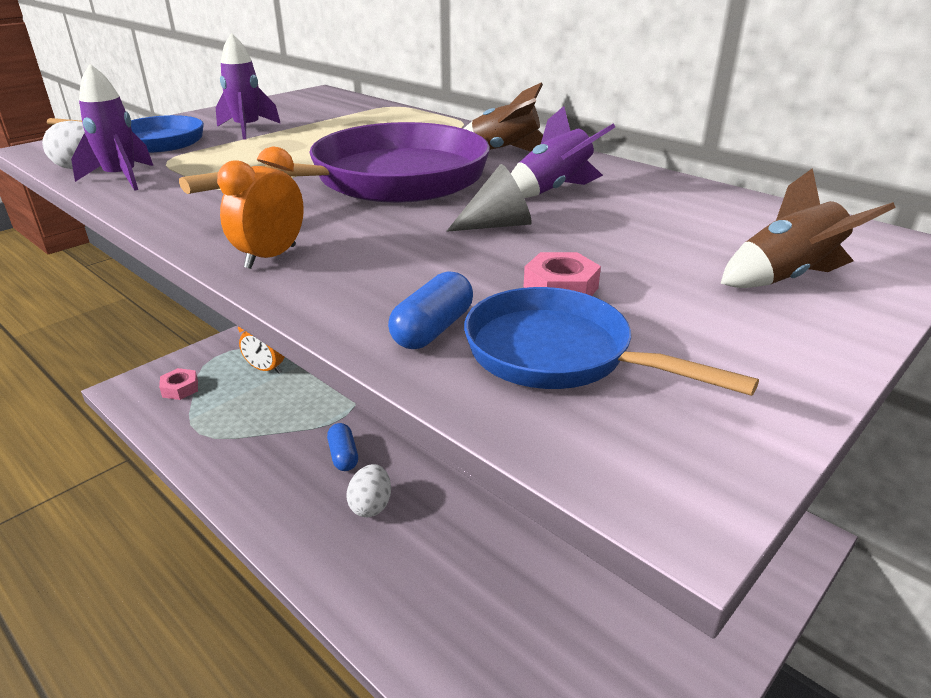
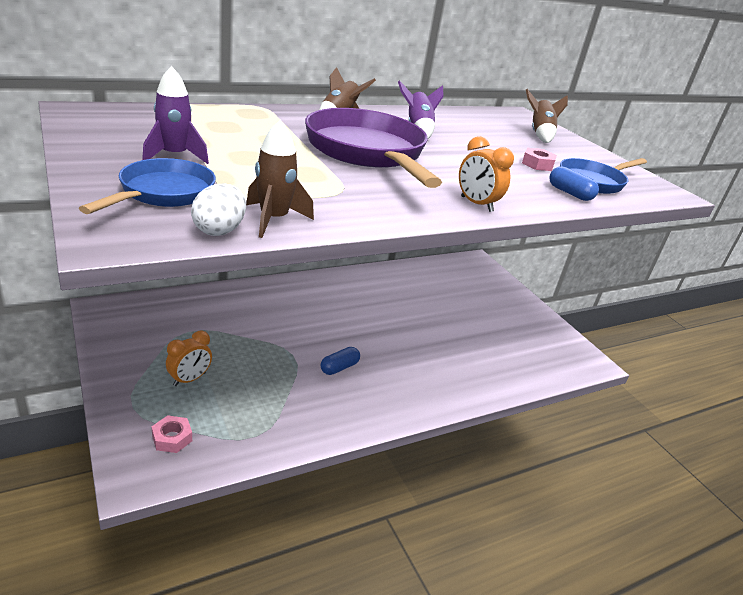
camera: 75 degrees left, 0 degrees up
(121, 178) = (274, 220): purple rocket -> brown rocket
(343, 456) = (339, 367): blue capsule -> blue capsule turned 45 degrees counterclockwise
(371, 505) = (395, 369): white egg -> none
(497, 225) = (460, 152): grey cone -> none

